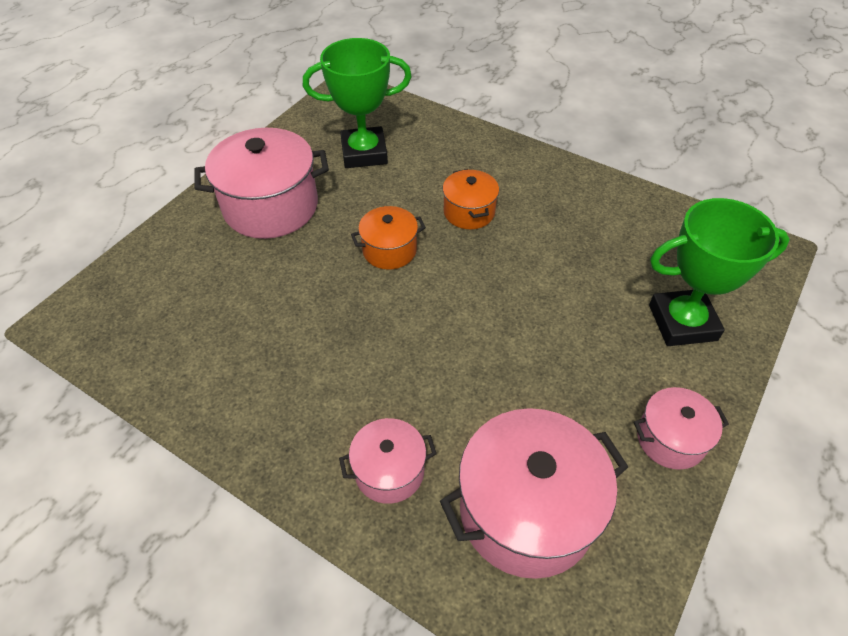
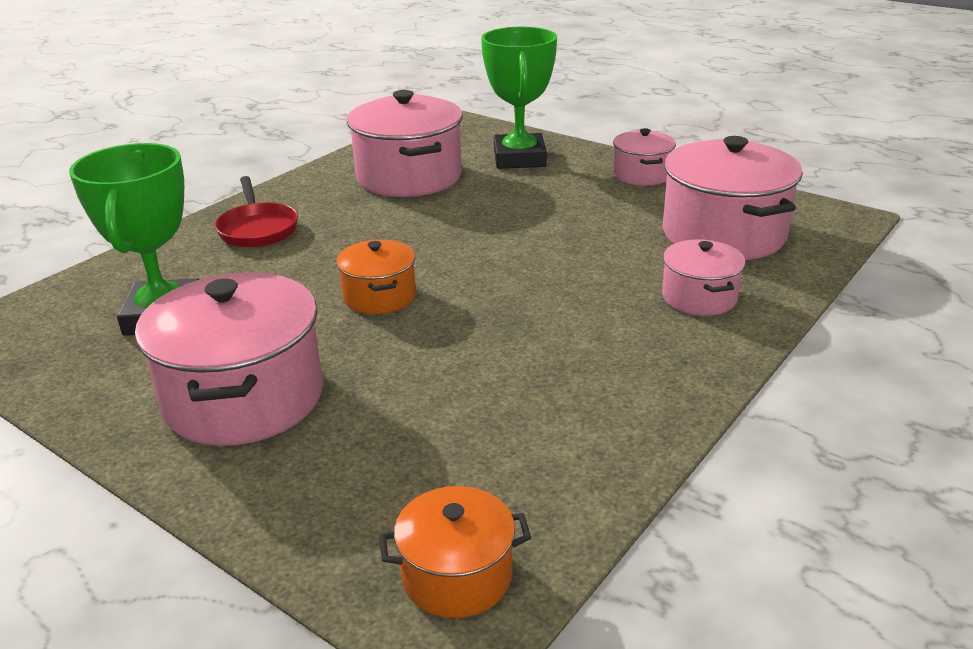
camera: 85 degrees left, 20 degrees down
(469, 212) = (331, 244): orange pot -> orange pot (457, 576)
(490, 168) = (257, 229): none -> red pan
(610, 241) = (409, 177): none -> pink pot

